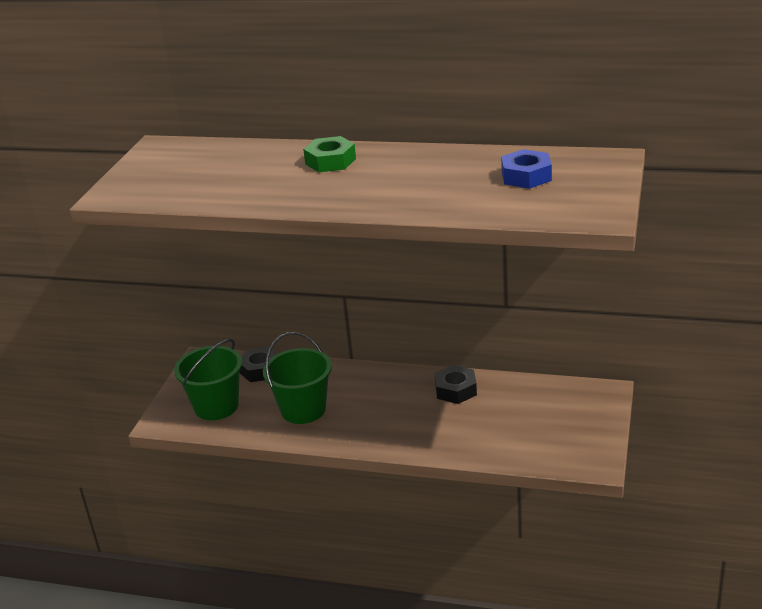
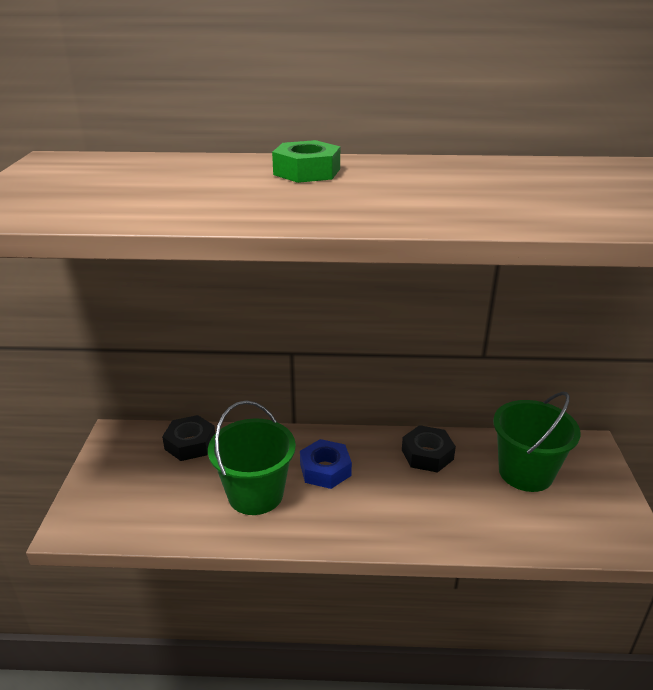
camera: 15 degrees left, 0 degrees up
(216, 406) = (143, 498): green bucket -> green bucket (525, 472)
(526, 176) = (587, 183): blue nut -> blue nut (325, 469)

